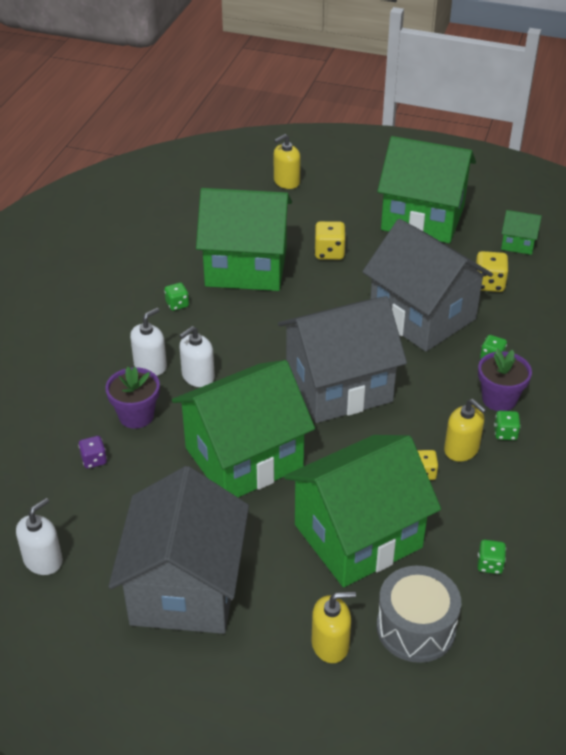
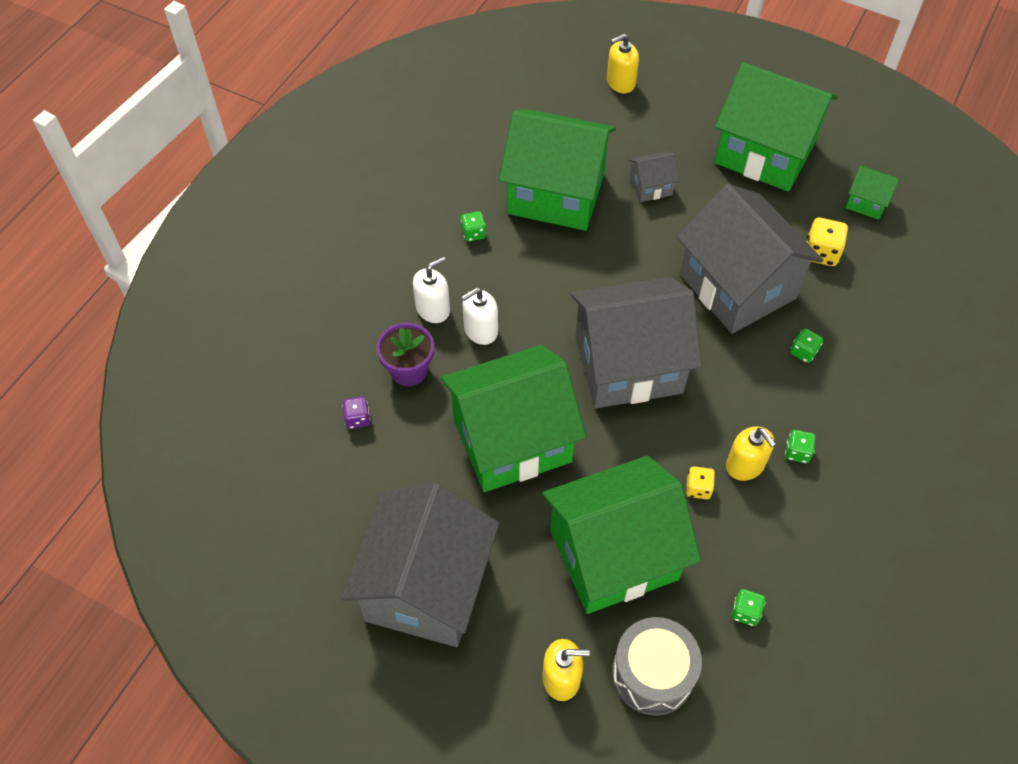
camera: 10 degrees right, 15 degrees up
(43, 560) = (290, 531): white soap dispenser -> none
(329, 253) = (650, 187): yellow dice -> grey house
(499, 399) = (800, 407): purple flower pot -> none

